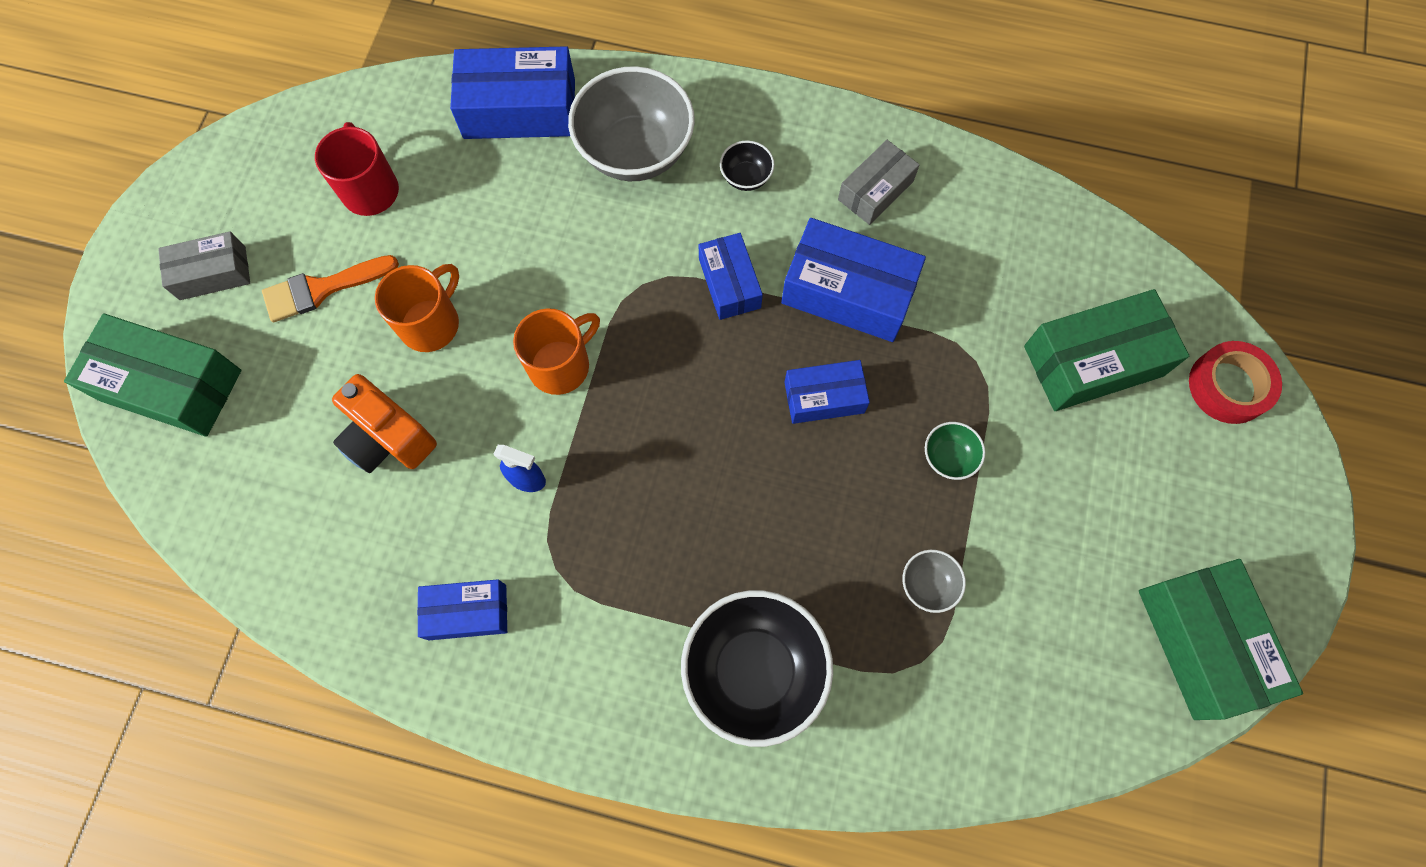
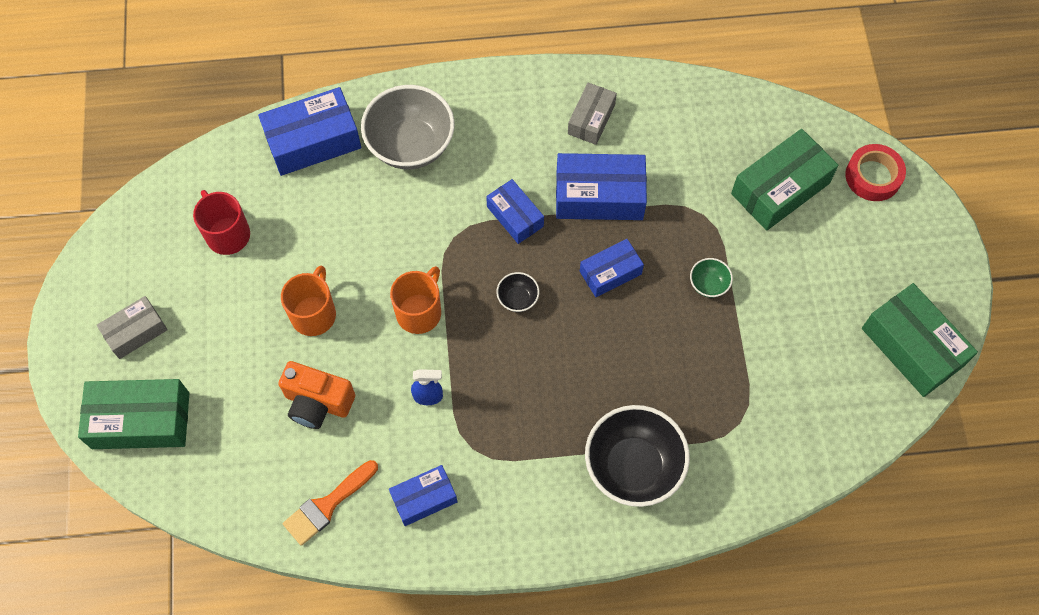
camera: 20 degrees left, 5 degrees down
(322, 289) = (223, 316): orange brush -> orange brush (327, 505)
(746, 177) = (497, 138): black bowl -> black bowl (517, 299)
(928, 584) = (726, 372): grey bowl -> none

